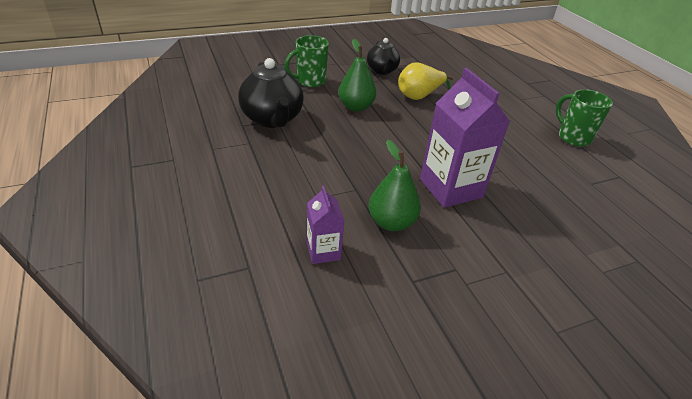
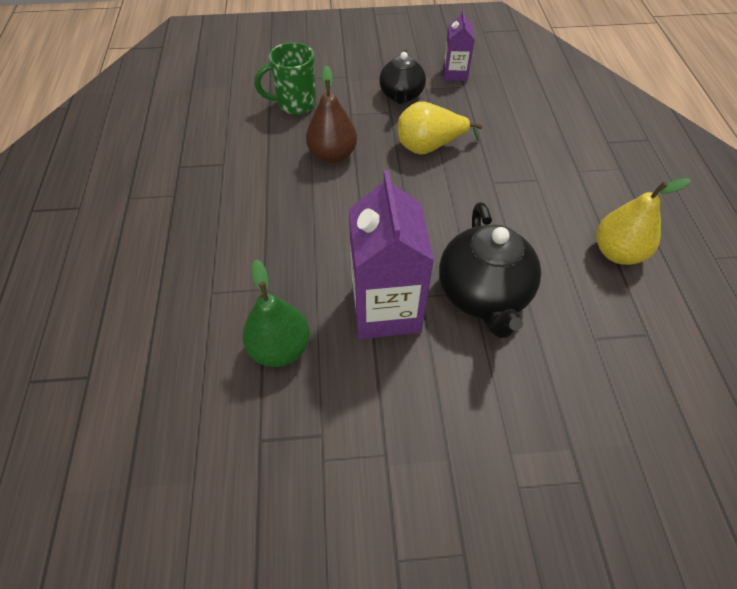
camera: 20 degrees right, 15 degrees up
(272, 119) = (218, 161): black teapot -> black teapot (483, 295)
(323, 251) = (178, 373): purple carton -> purple carton (455, 74)
(356, 107) = (332, 155): green pear -> brown pear
(572, 137) = (617, 252): green mug -> yellow pear

